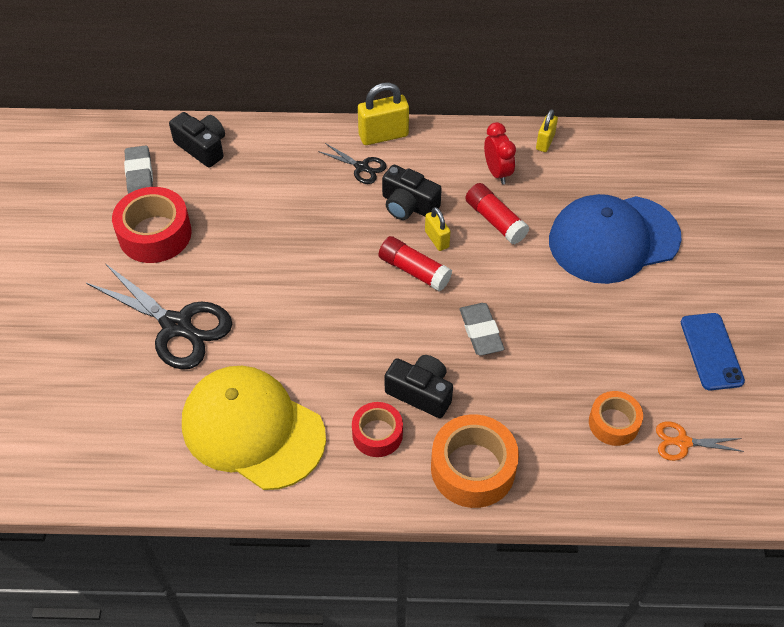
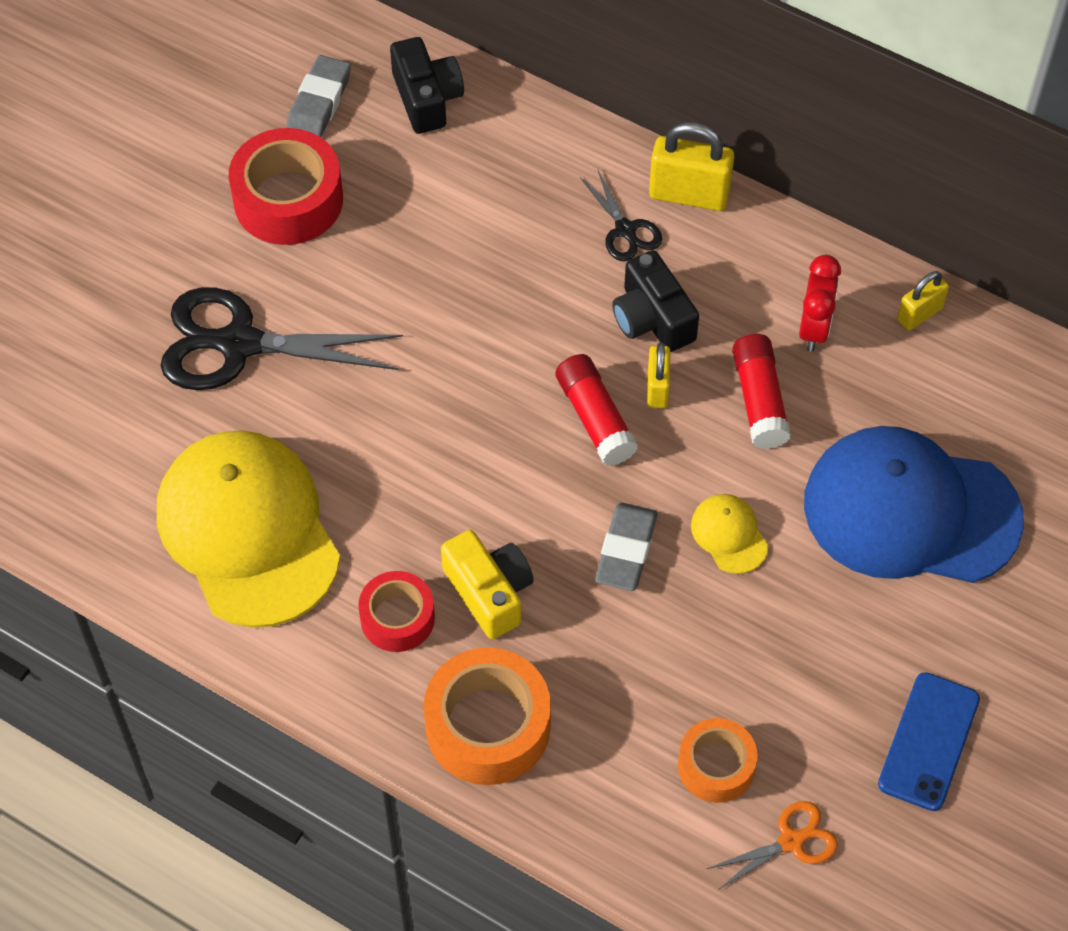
camera: 30 degrees right, 5 degrees up
(177, 326) = (239, 344): black scissors -> black scissors turned 120 degrees clockwise
(420, 392) = (489, 592): black camera -> yellow camera
(530, 296) = (729, 535): none -> yellow cap
(683, 442) = (791, 841): orange scissors -> orange scissors turned 120 degrees clockwise

